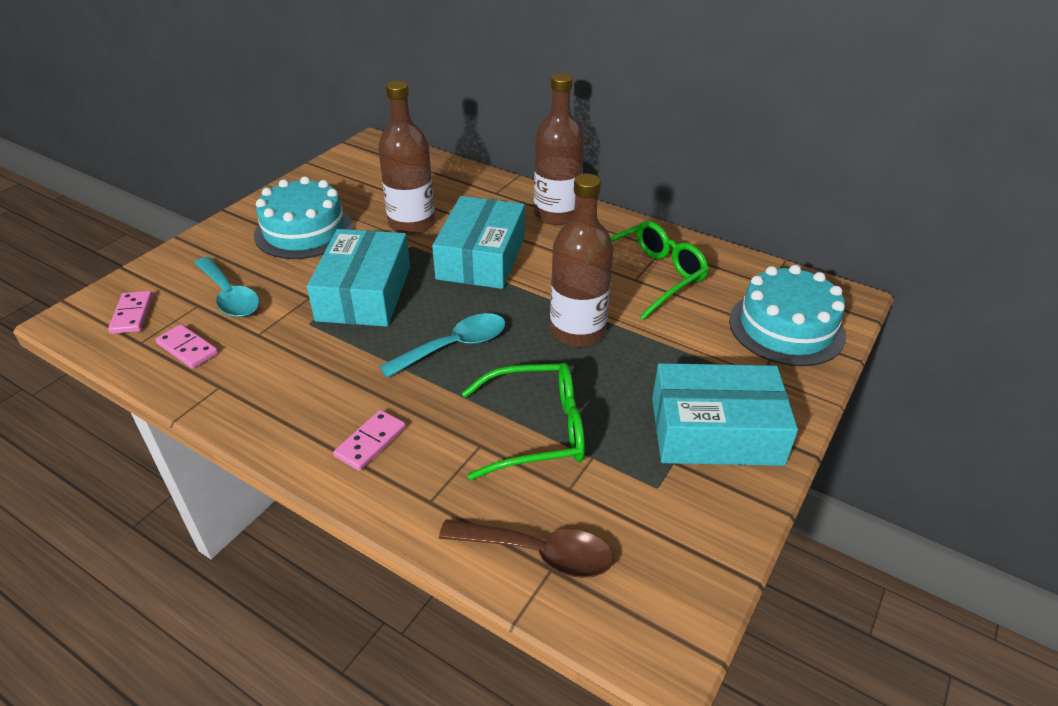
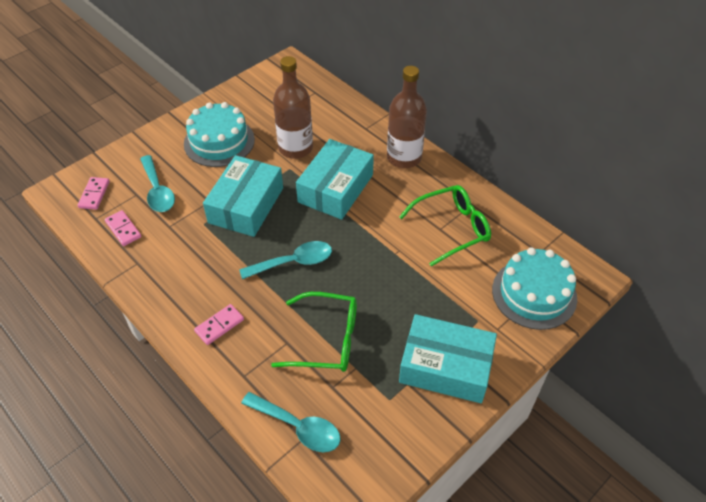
camera: 15 degrees right, 10 degrees up
(538, 553) = (298, 427): brown spoon -> turquoise spoon
(577, 331) = (381, 266): brown bottle -> none

